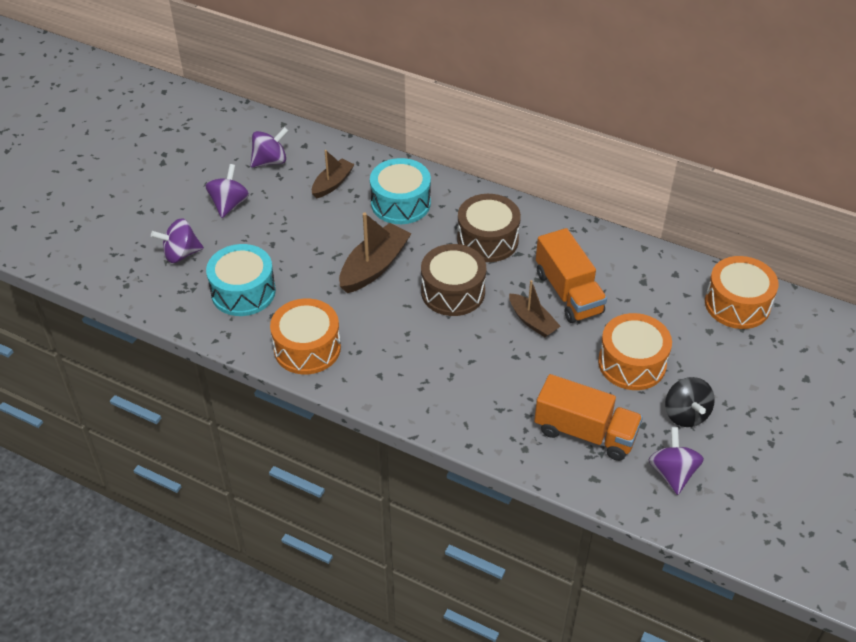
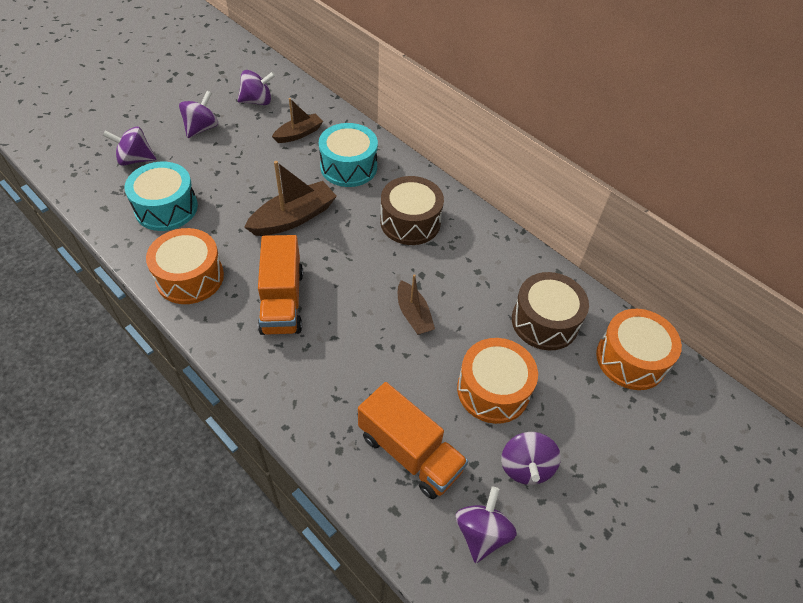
camera: 15 degrees right, 5 degrees up
(453, 292) = (352, 262): brown drum -> brown drum (544, 321)
(568, 293) = (462, 296): orange truck -> orange truck (282, 301)
(685, 414) = (525, 467): black spinning top -> purple spinning top

